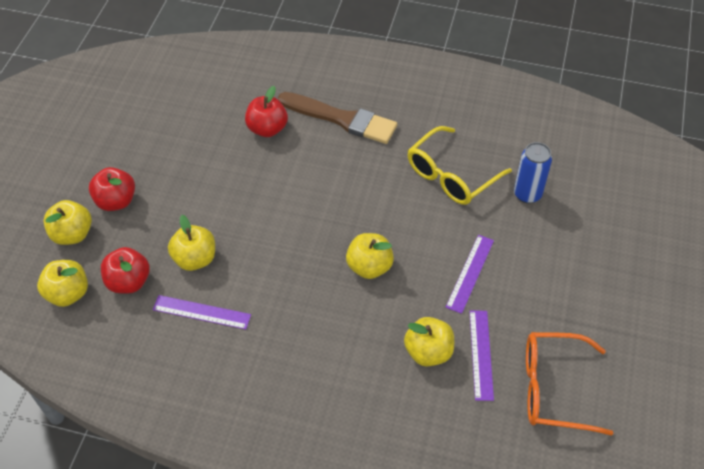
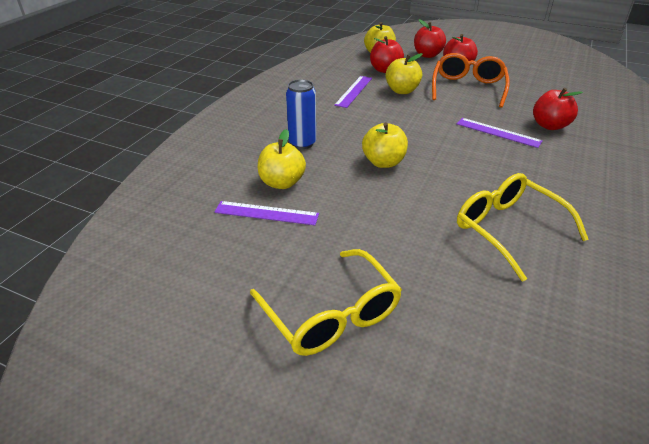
camera: 100 degrees right, 15 degrees down
(72, 234) = (427, 55): yellow apple -> red apple
(342, 119) = (577, 165): brown brush -> none
(470, 273) = (365, 222): purple ruler -> purple ruler (498, 132)
(527, 194) = (484, 291): blue can -> blue can (302, 143)
(553, 388) = (205, 255): orange glasses -> orange glasses (468, 88)
(583, 284) = (331, 315): none -> yellow glasses

